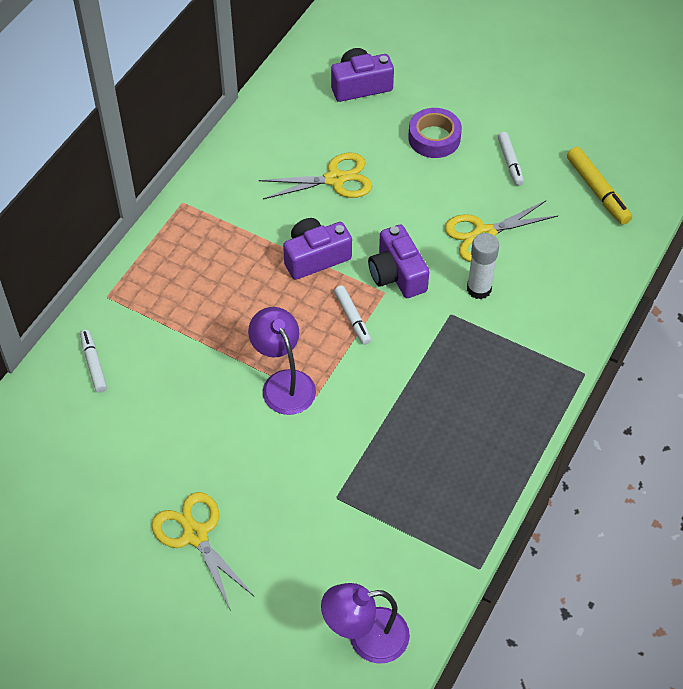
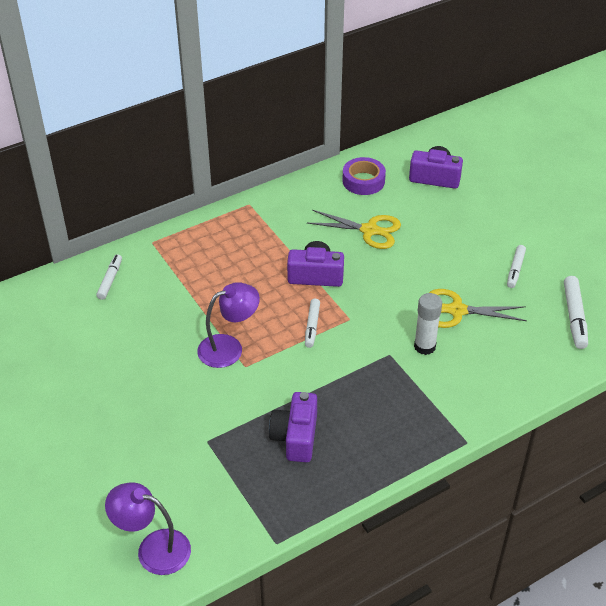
camera: 30 degrees right, 10 degrees down
(195, 535) = (90, 419): yellow scissors -> none
(283, 383) = (229, 347): purple lamp -> purple lamp turned 60 degrees clockwise
(397, 274) = (368, 311): purple camera -> purple camera (295, 437)
(434, 138) = (466, 231): purple tape -> purple tape (363, 181)
(597, 191) = (574, 317): yellow marker -> white marker

